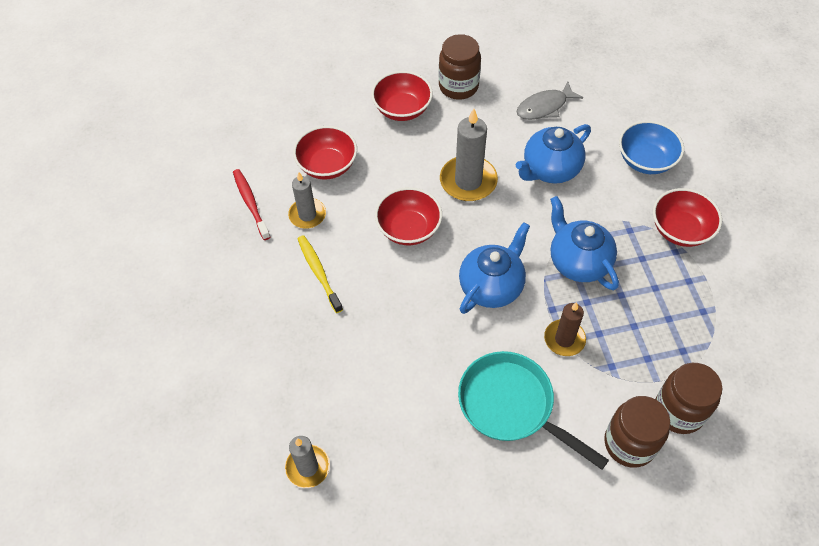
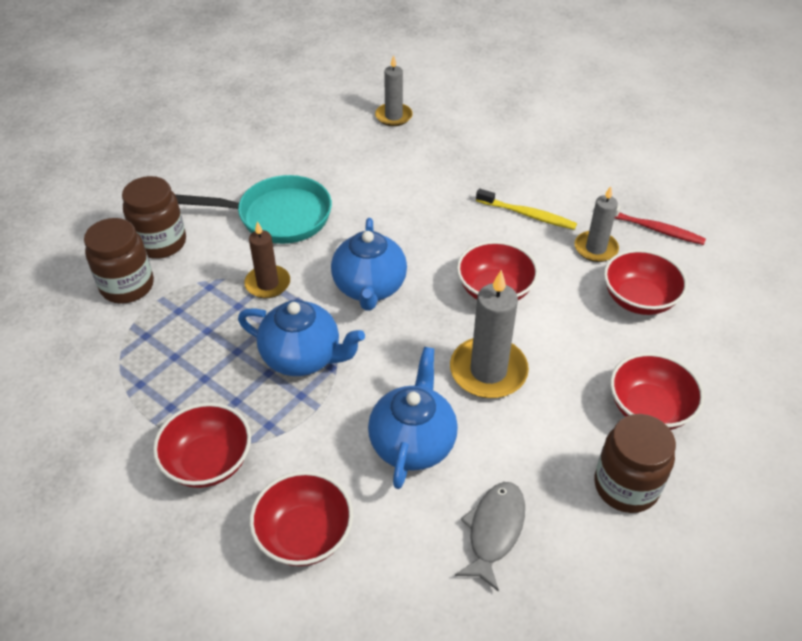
camera: 140 degrees right, 10 degrees down
(645, 160) = (304, 534): blue bowl -> red bowl

